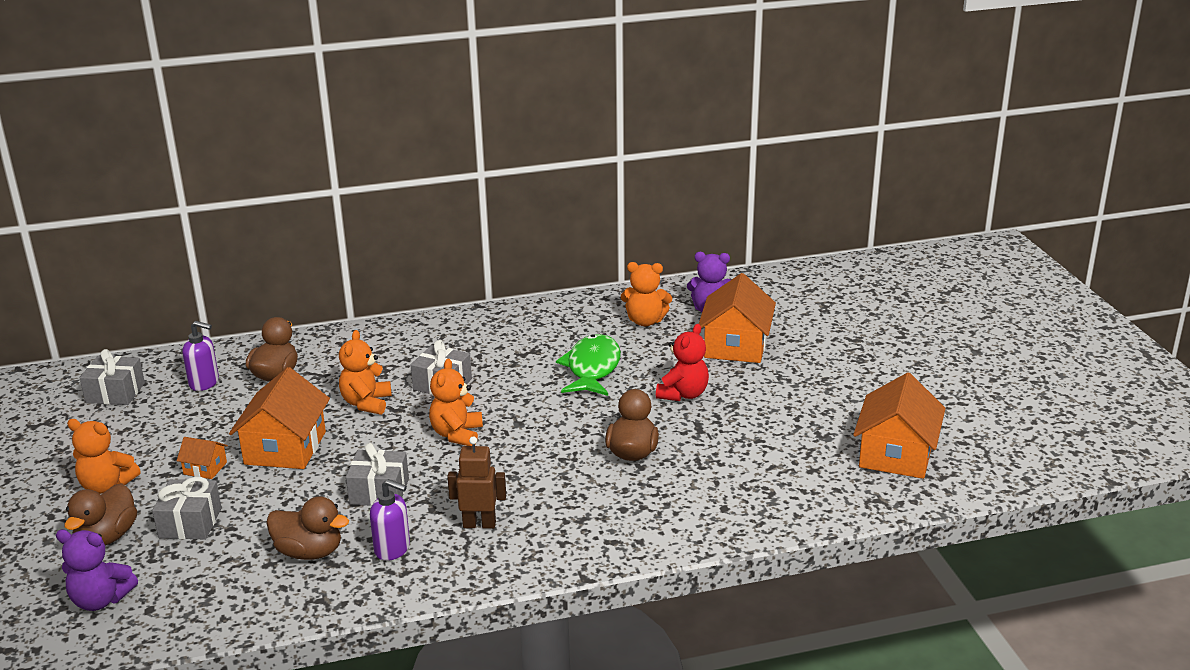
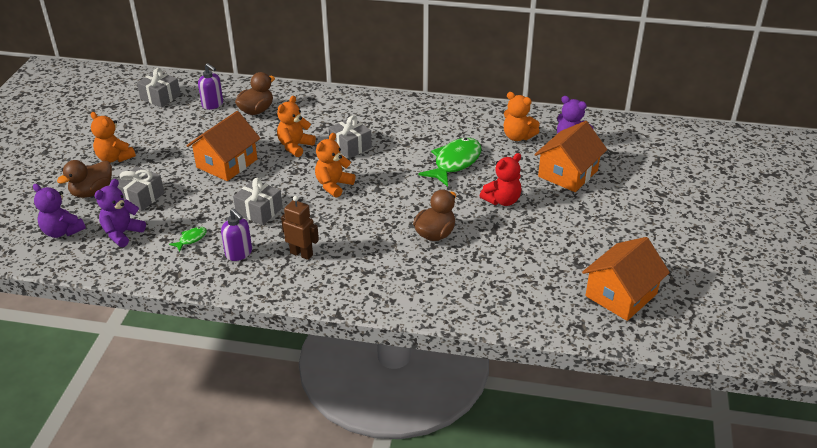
camera: 25 degrees right, 10 degrees up
(199, 575) = (122, 233): none -> purple teddy bear
(205, 468) = (174, 163): orange house -> none
(309, 552) = (191, 239): brown duck -> green fish

